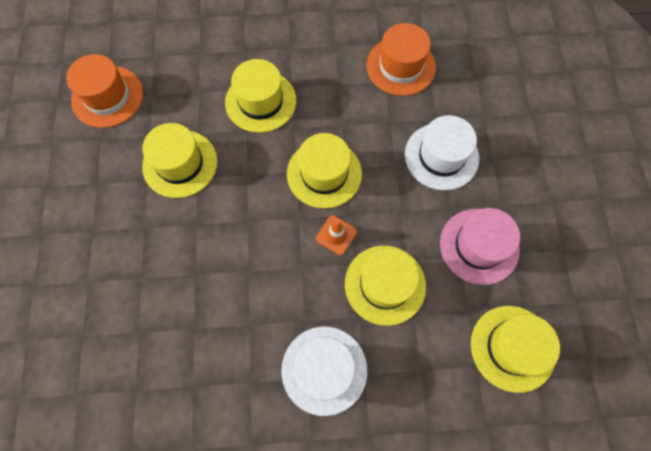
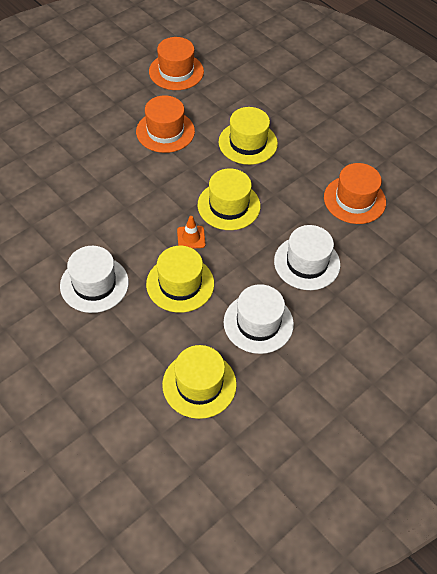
camera: 50 degrees right, 15 degrees down
(180, 163) = (165, 131): yellow hat -> orange hat
(479, 246) = (258, 323): pink hat -> white hat

